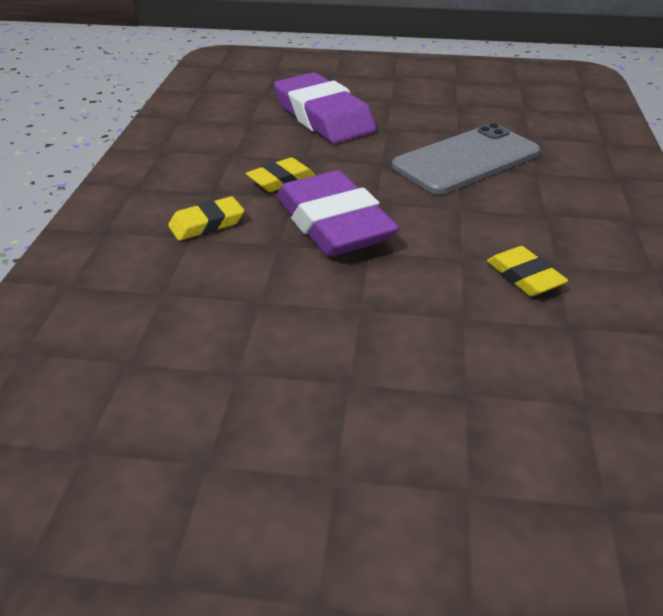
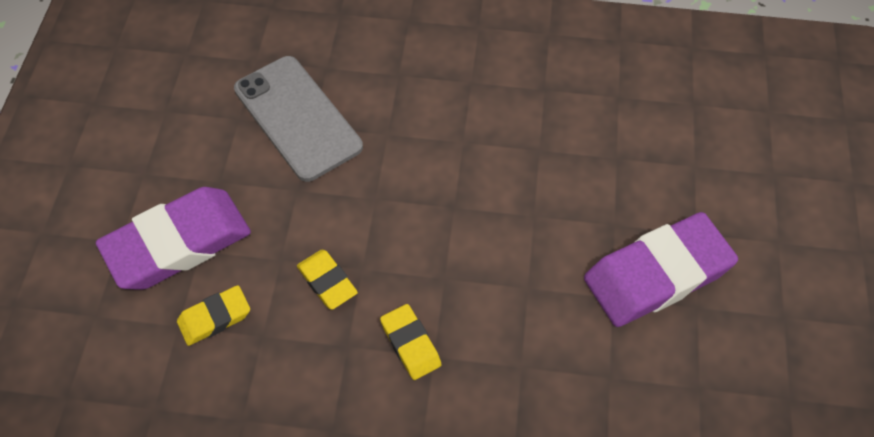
camera: 90 degrees left, 20 degrees up
(333, 224) = (412, 233): purple eraser -> purple eraser (657, 275)
(524, 277) = (488, 104): yellow eraser -> yellow eraser (215, 318)

